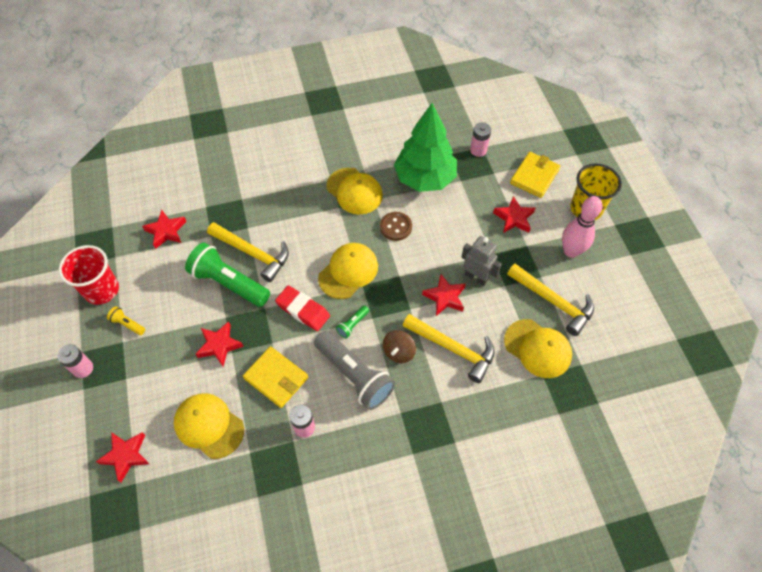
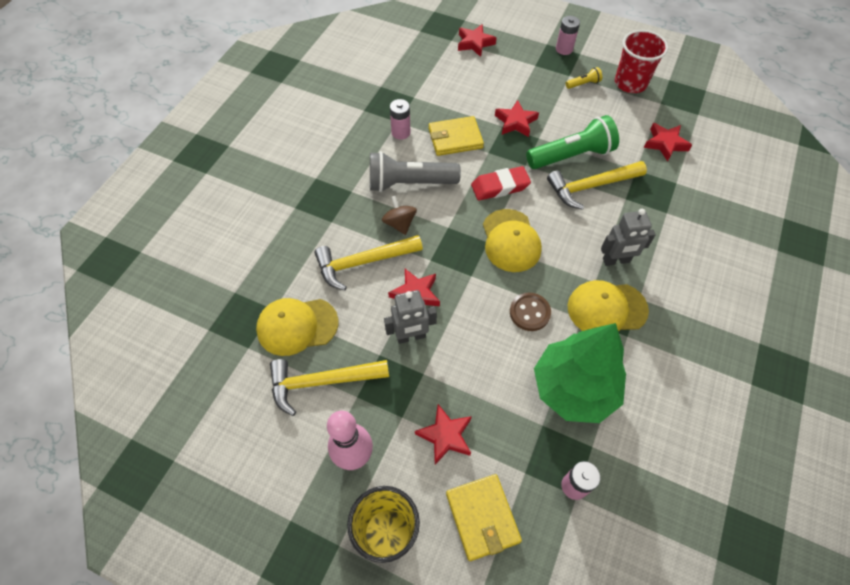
camera: 130 degrees right, 0 degrees up
(209, 426) = (455, 87): yellow cap -> none
(311, 205) = (616, 260): none -> grey robot
(352, 325) = (454, 210): green flashlight -> none

